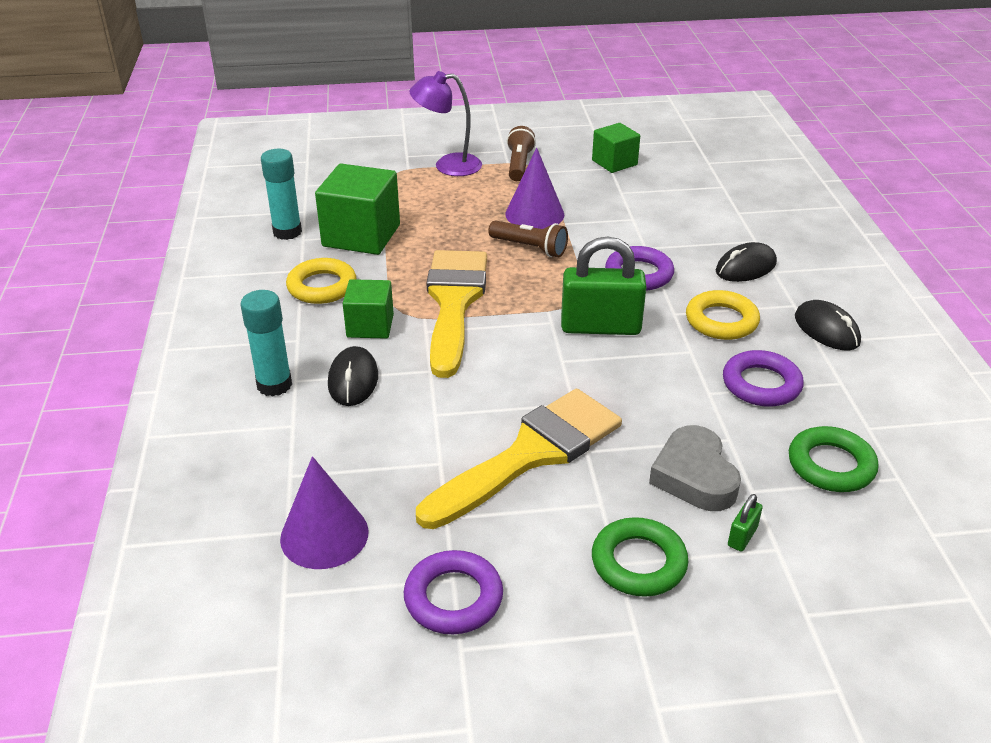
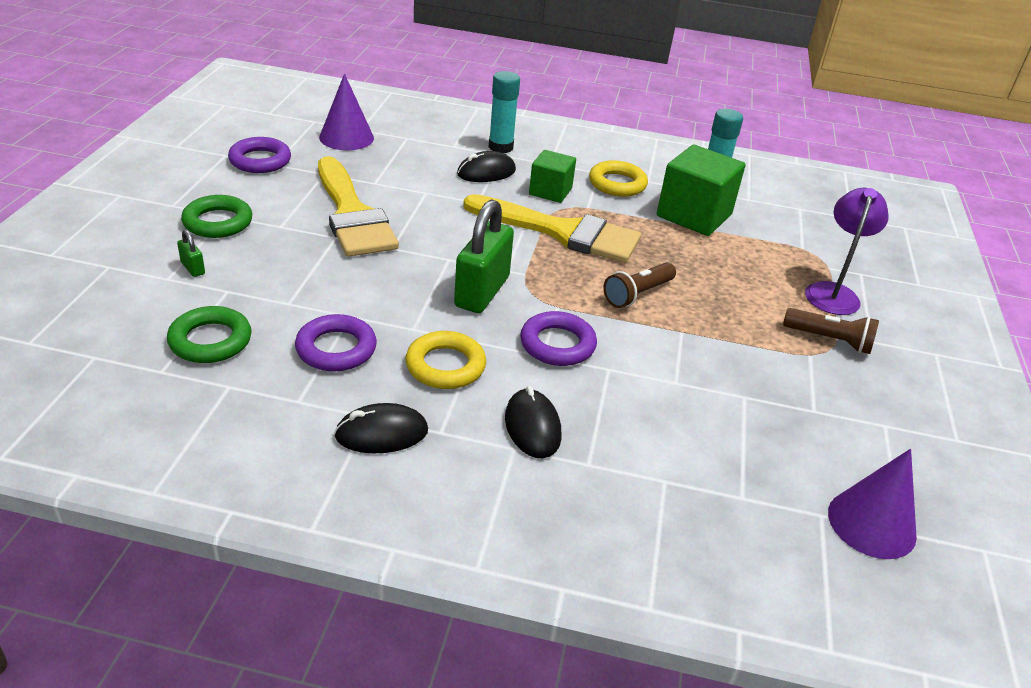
camera: 105 degrees right, 0 degrees up
(353, 380) = (486, 172): black mouse -> black mouse turned 45 degrees counterclockwise
(534, 214) = (706, 317): purple cone -> purple cone (871, 523)
(614, 162) = (828, 418): green cube -> none
(694, 476) = (266, 271): grey heart -> none

